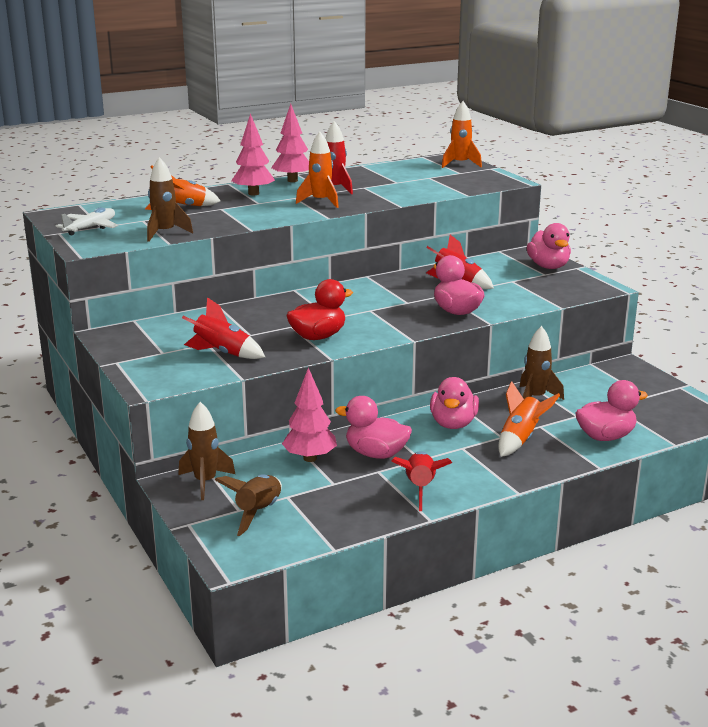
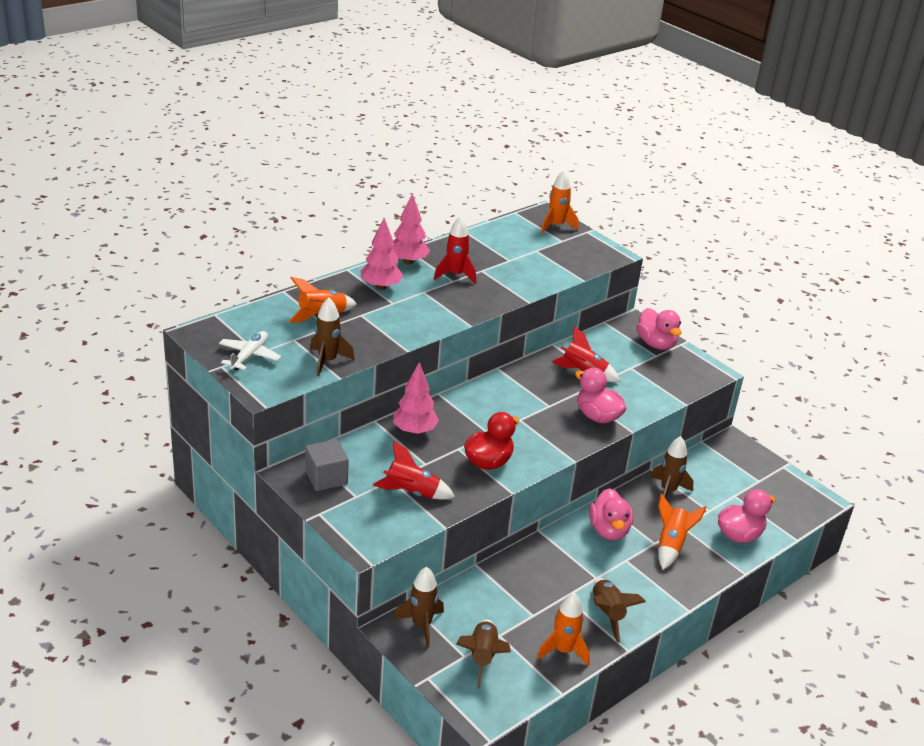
camera: 15 degrees left, 10 degrees up
(141, 339) = (326, 478): none -> grey cube
(310, 458) = (501, 586): pink tree -> pink tree (414, 431)
(320, 202) = (452, 298): orange rocket -> orange rocket (563, 650)
(376, 454) = (556, 575): pink duck -> none
(420, 488) = (607, 614): red rocket -> brown rocket

